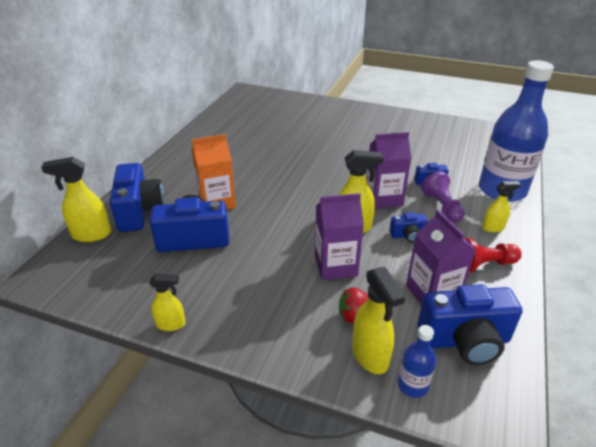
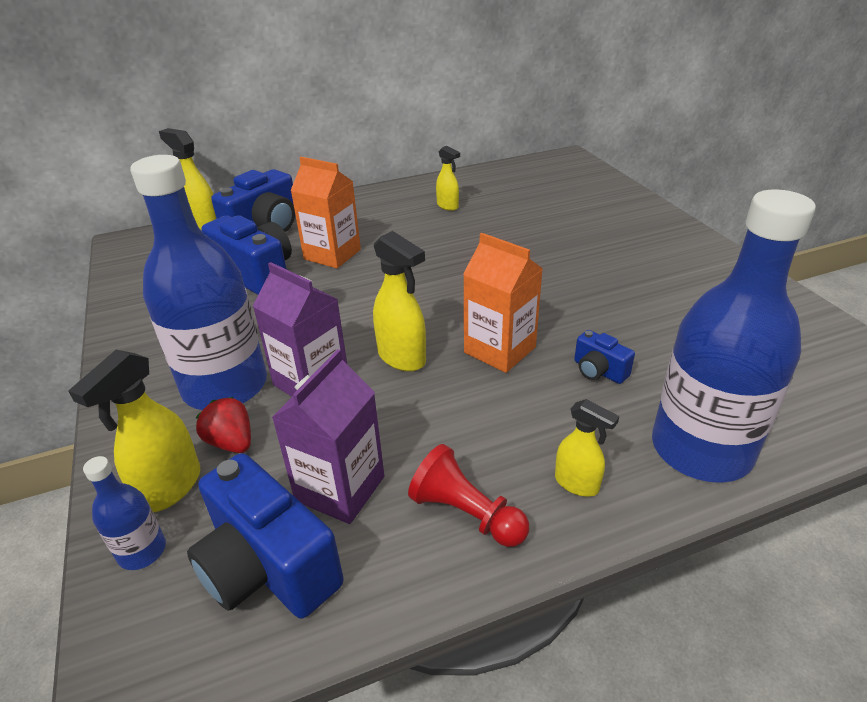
camera: 50 degrees right, 0 degrees up
(171, 324) = (118, 332): yellow spray bottle -> yellow spray bottle (448, 206)
(300, 298) = (225, 386): none -> blue bottle
(383, 198) = (499, 350): purple carton -> orange carton
(408, 235) = (443, 408): blue camera -> none
(442, 207) = (556, 408): purple pawn -> none

